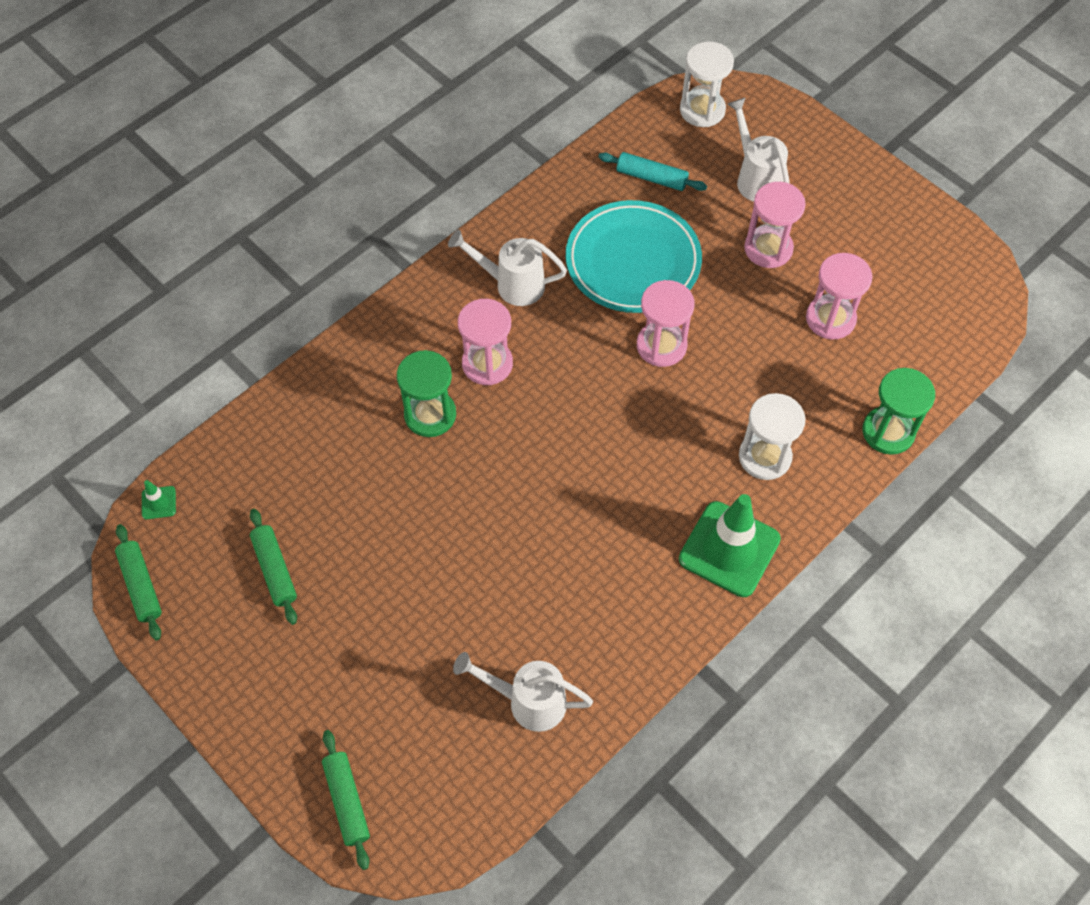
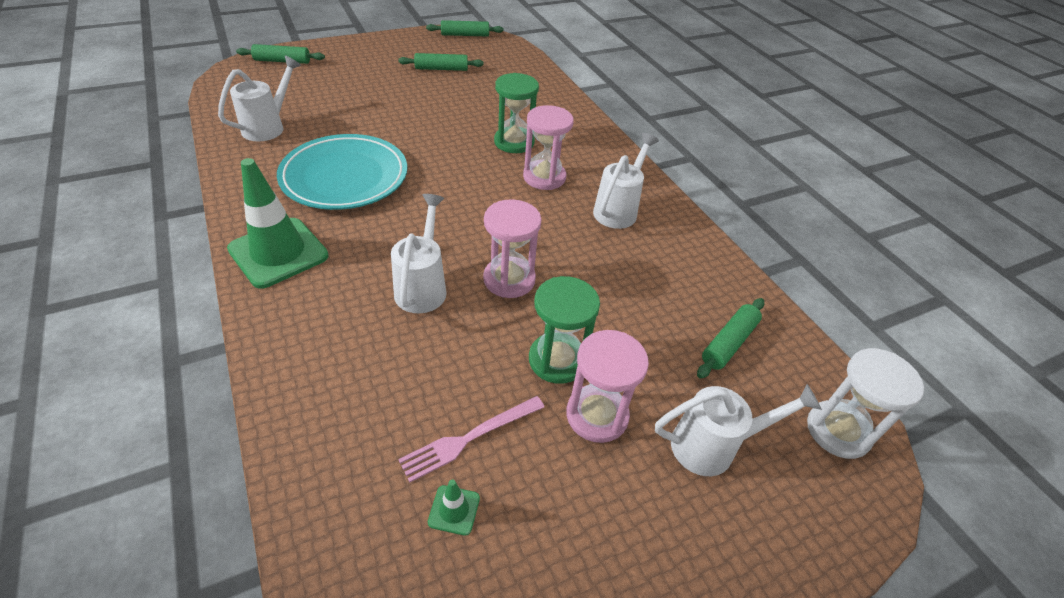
camera: 105 degrees right, 15 degrees down
(159, 503) = (513, 47): green traffic cone -> green traffic cone (454, 510)
(633, 261) = (618, 292): turquoise plate -> turquoise plate (345, 177)
(651, 178) = (728, 343): turquoise rolling pin -> green rolling pin
(706, 408) = (422, 286): none -> white watering can
(765, 457) = (343, 309): white hourglass -> none
(830, 319) = (469, 438): pink hourglass -> pink fork
(888, 432) = (289, 429): green hourglass -> green hourglass (557, 360)

